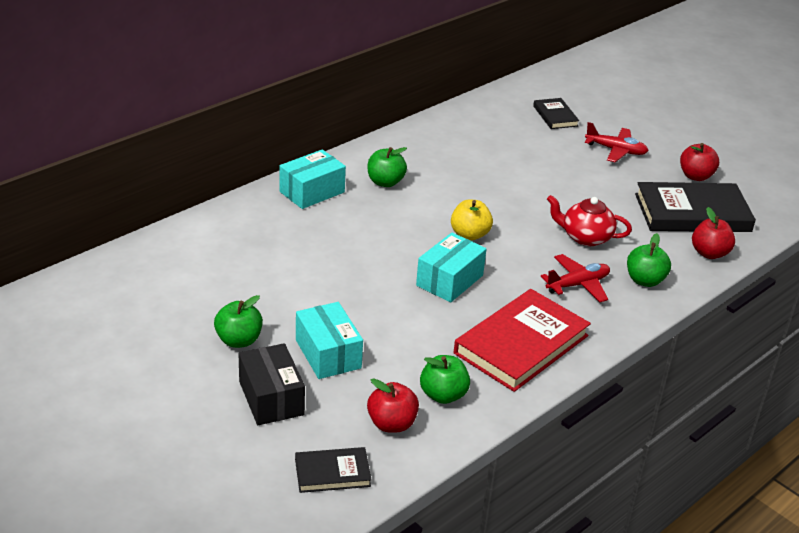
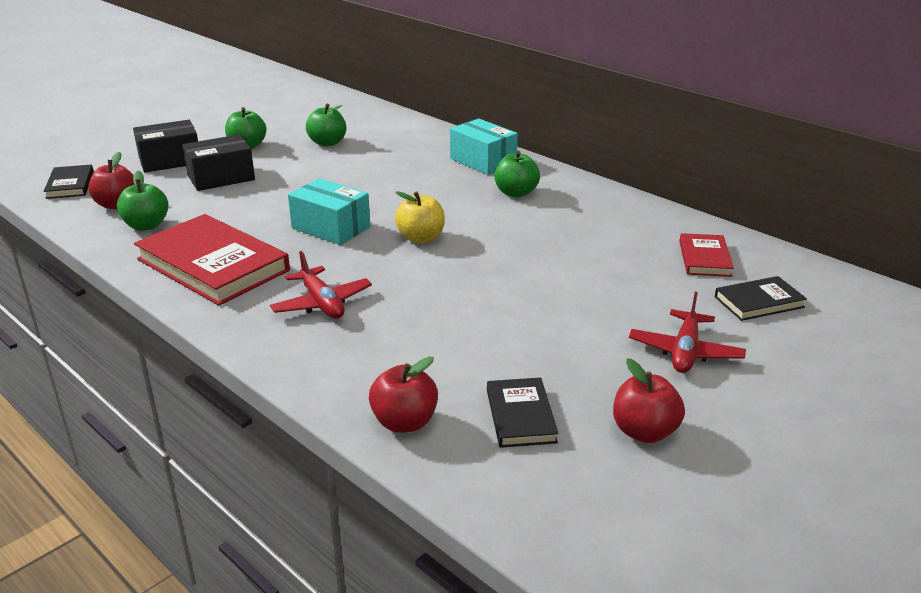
camera: 90 degrees right, 5 degrees down
(328, 354) = (221, 178): turquoise box -> black box
(499, 122) = (704, 258): none -> red book
(585, 237) = (429, 313): red teapot -> none
(645, 280) = (331, 355): green apple -> green apple (327, 143)
(692, 213) = (520, 416): black book -> black book, size x0.51

